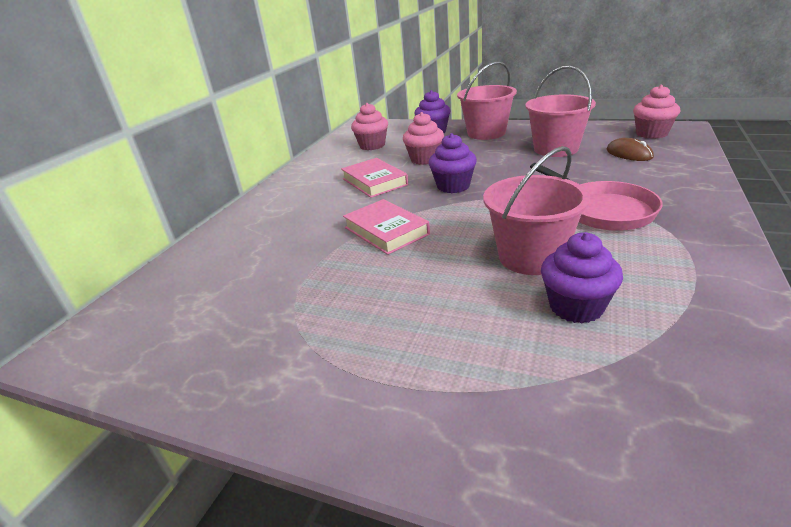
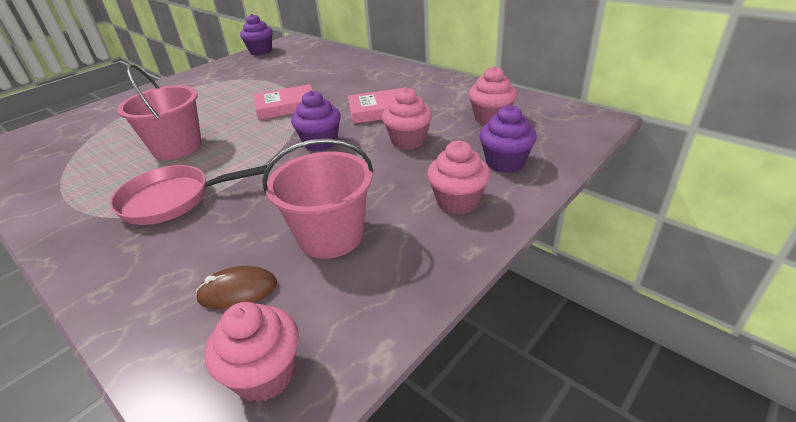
camera: 110 degrees right, 5 degrees up
(486, 133) = (458, 202): pink bucket -> pink cupcake
(576, 307) = (121, 146): purple cupcake -> purple cupcake (261, 51)

